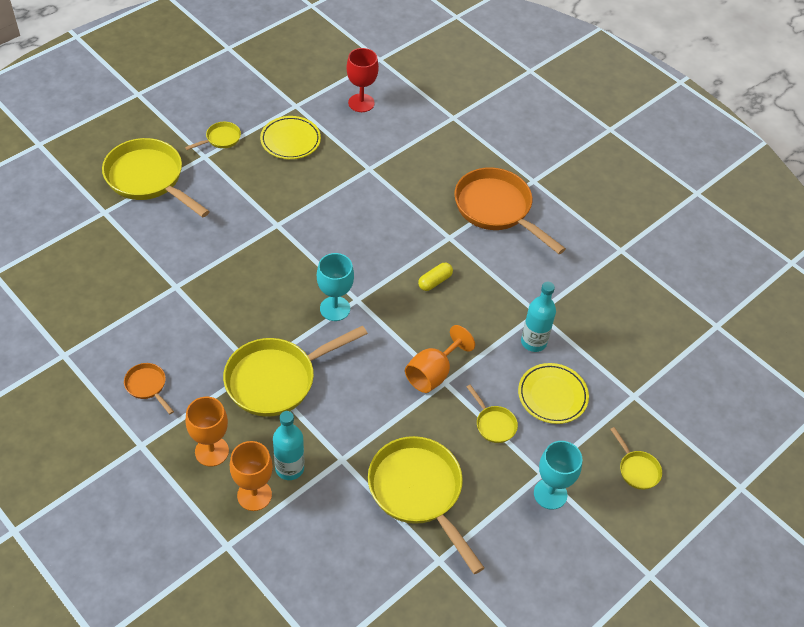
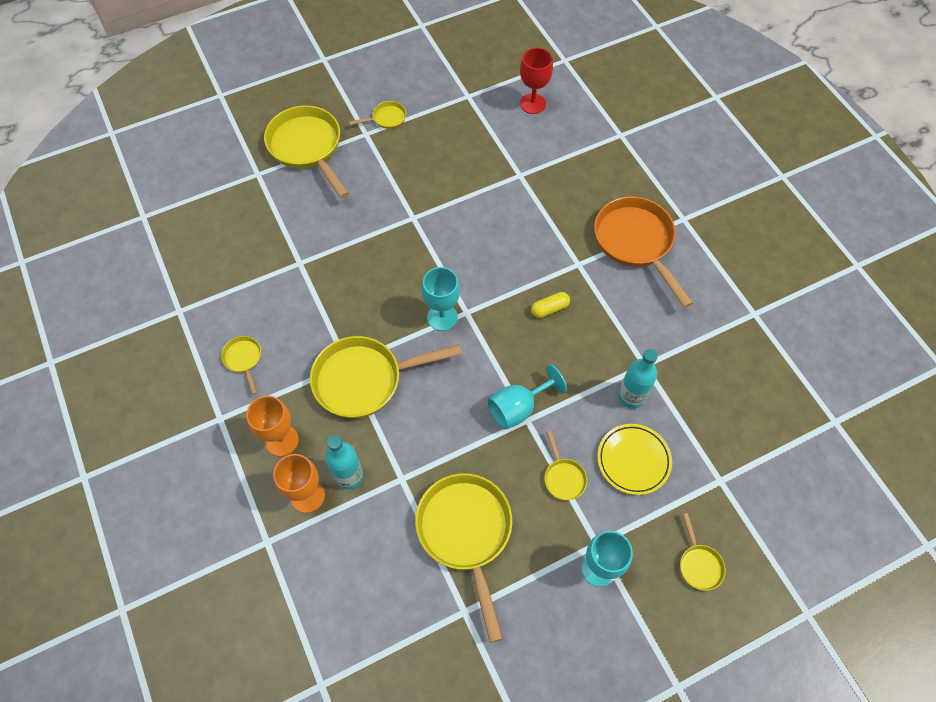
camera: 20 degrees right, 10 degrees up
(147, 386) = (243, 359): orange pan -> yellow pan
(290, 140) = (452, 132): yellow plate -> none
(433, 373) = (518, 408): orange goblet -> turquoise goblet

